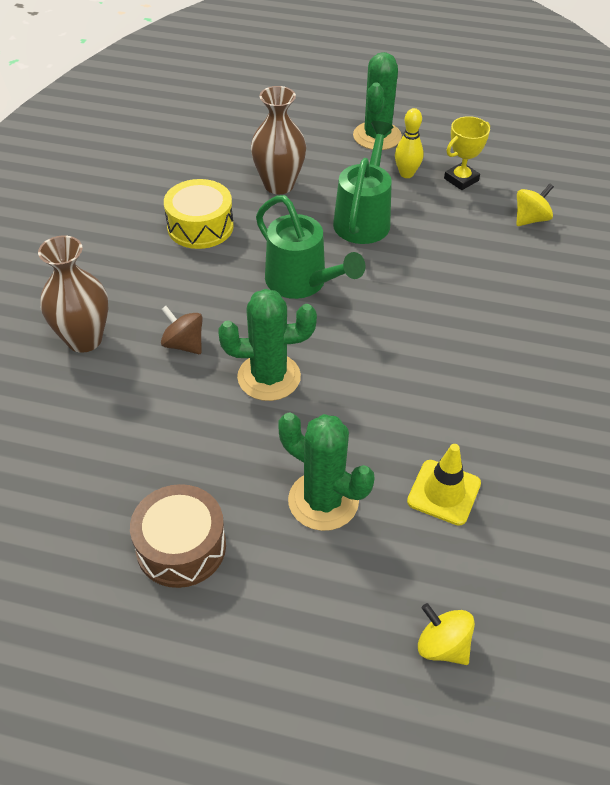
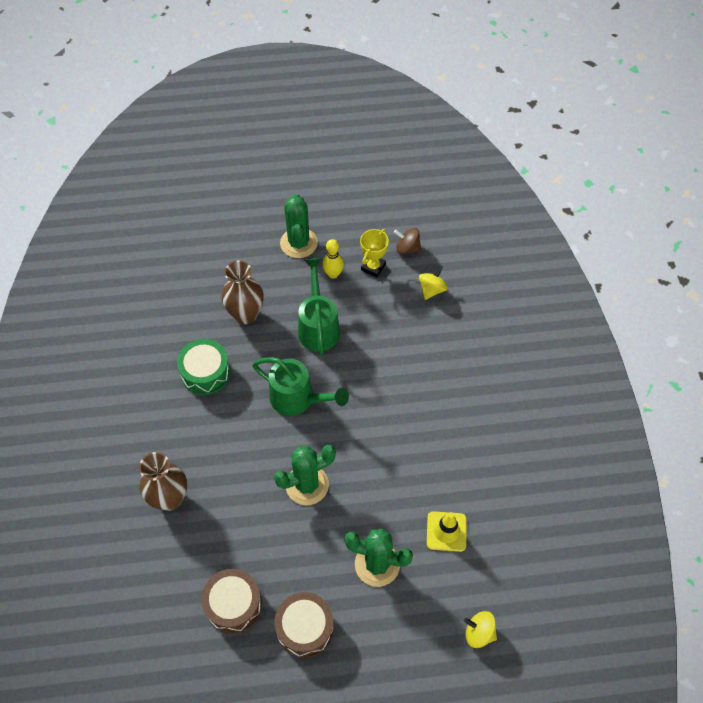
camera: 20 degrees left, 10 degrees up
(98, 484) = (233, 604): none -> brown drum
(184, 344) = (239, 478): brown spinning top -> brown spinning top (407, 248)
(200, 226) = (205, 372): yellow drum -> green drum

